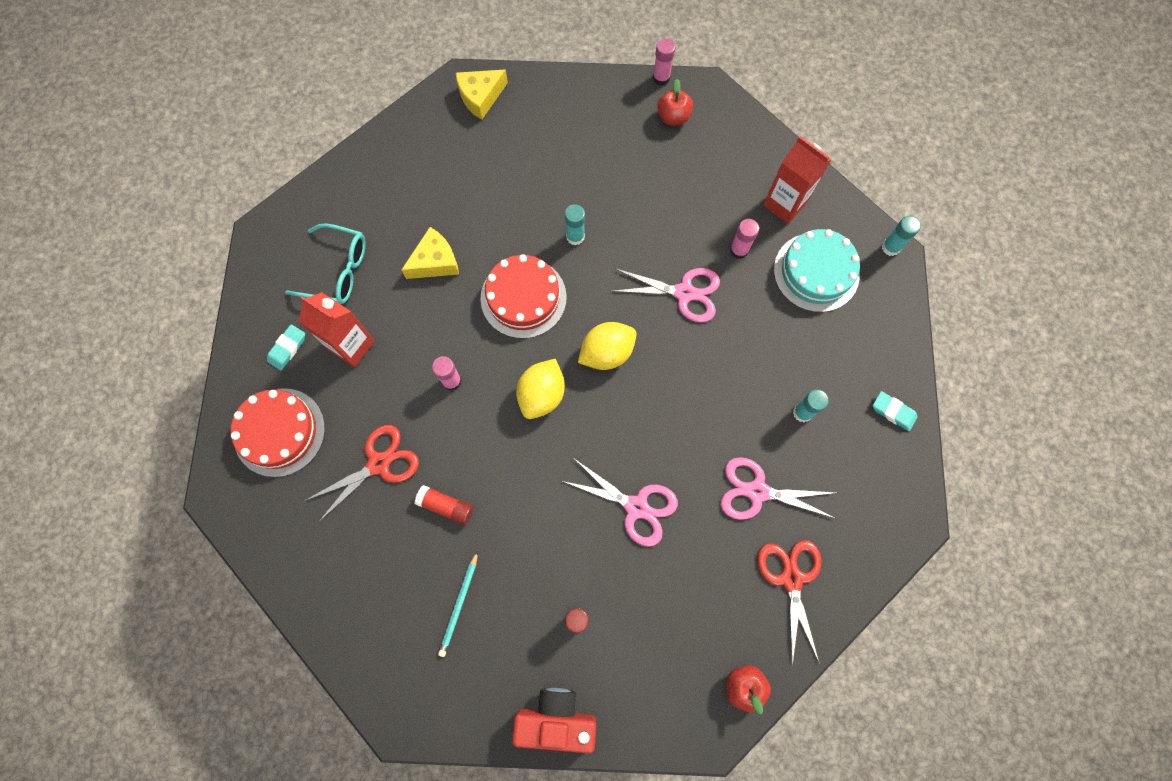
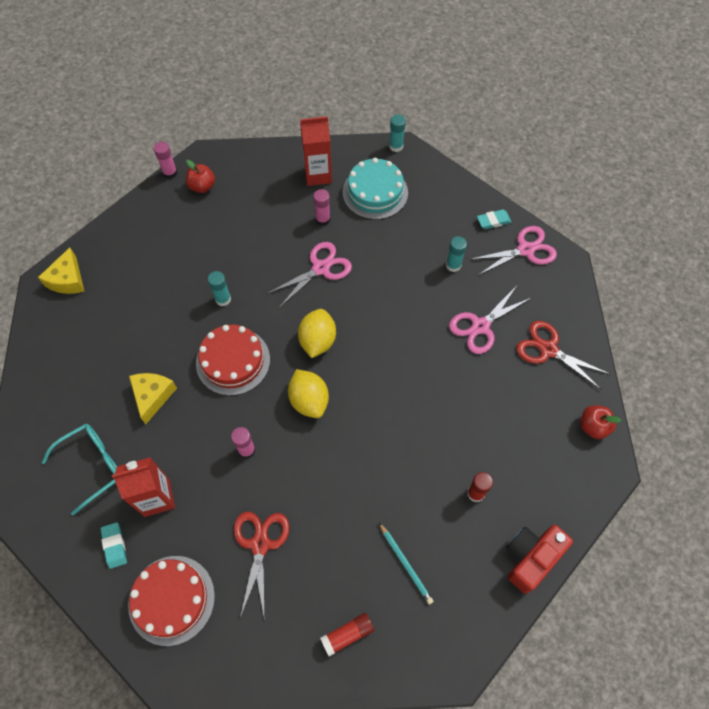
camera: 50 degrees left, 10 degrees down
(446, 506) = (330, 521): red glue stick -> red glue stick (347, 634)
(636, 507) = (432, 401): pink scissors -> pink scissors (525, 250)

